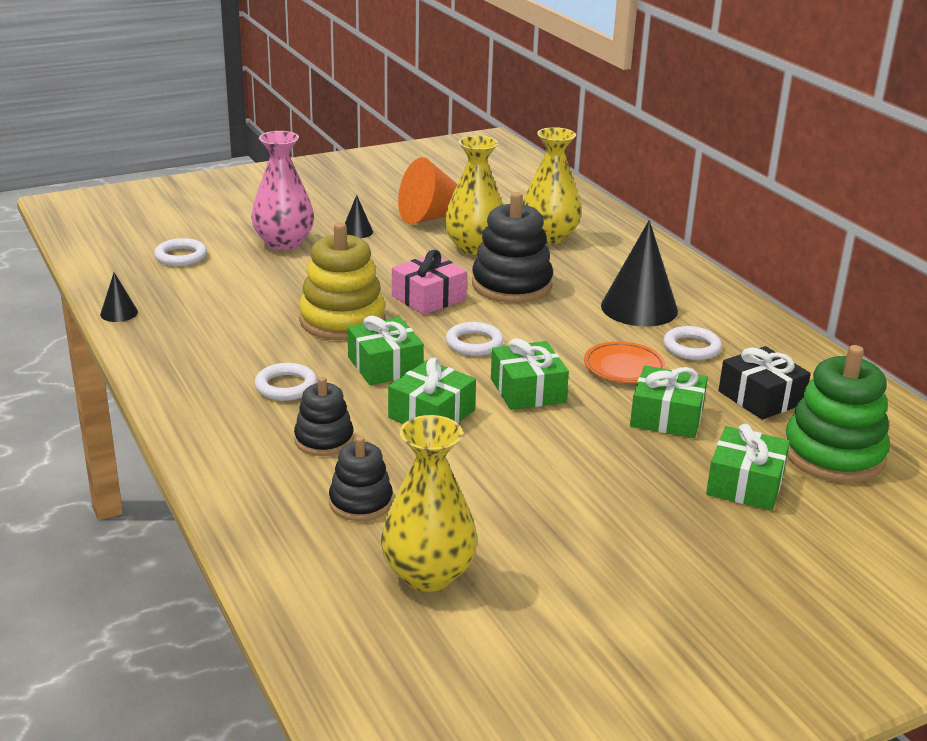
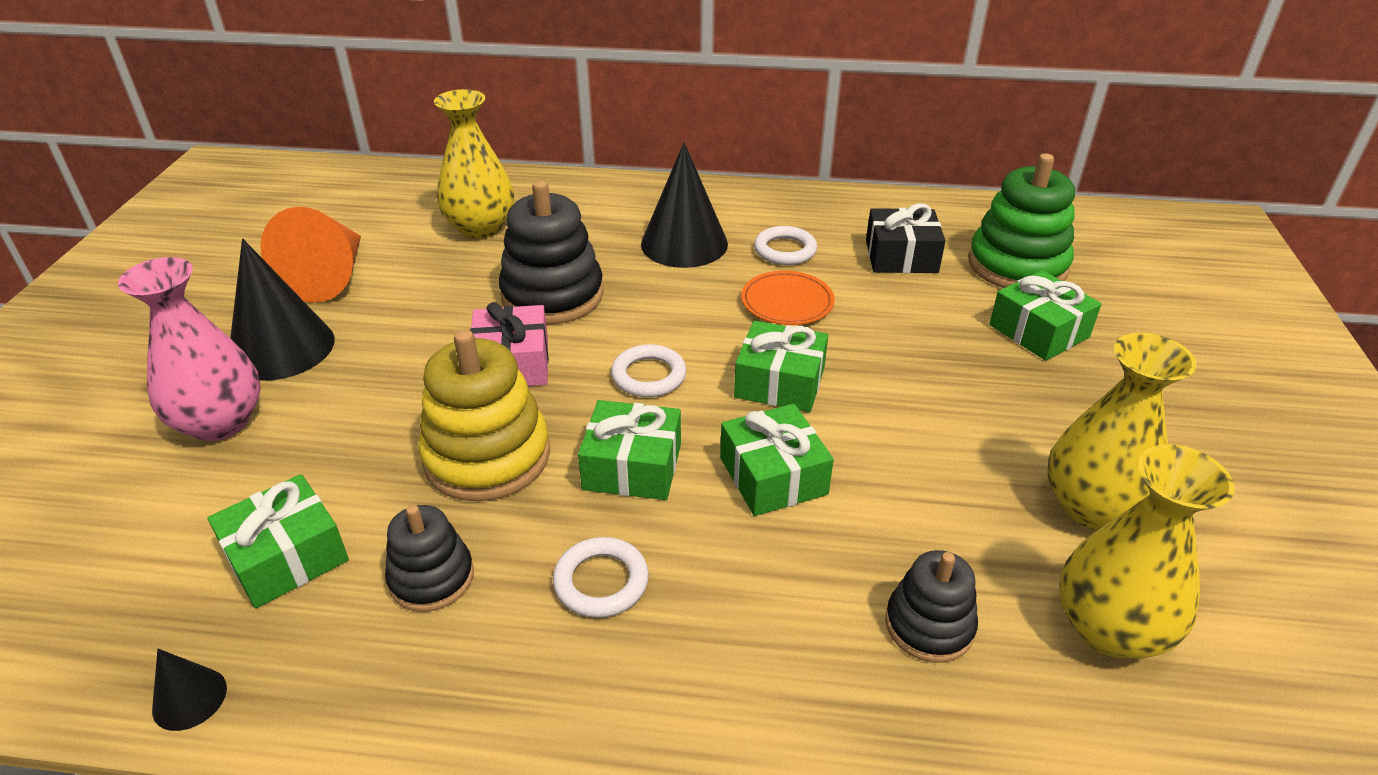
camera: 55 degrees left, 10 degrees up
(181, 256) = (110, 545): white ring -> none
(324, 440) = (762, 599): black stacking toy -> black stacking toy (431, 578)
(357, 232) = (282, 348): black cone -> black cone, size x2.16
(474, 247) = (439, 282): yellow vase -> yellow vase (1092, 507)
(666, 417) = (897, 320): green gift -> green gift (287, 557)

